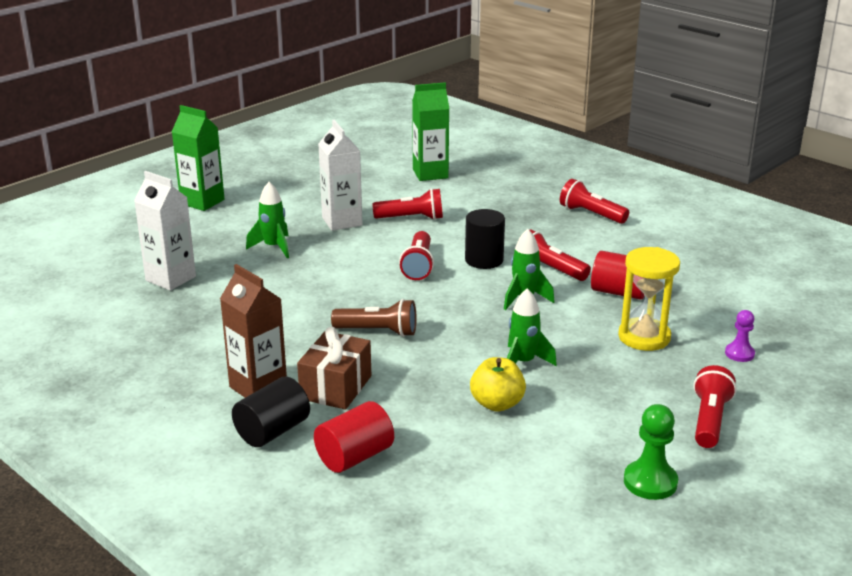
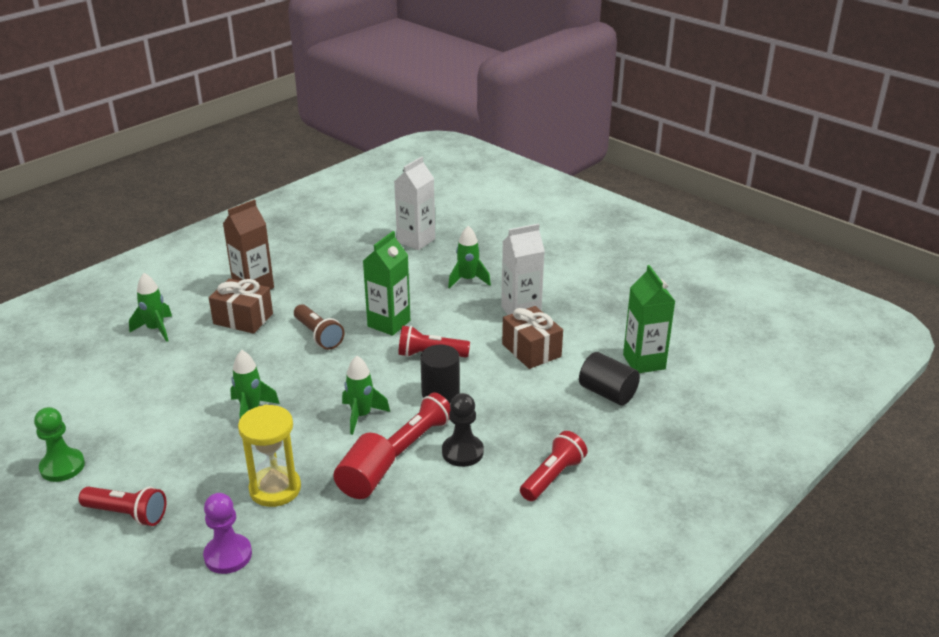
camera: 90 degrees right, 5 degrees up
(202, 202) = (554, 241): green carton -> green carton (389, 323)
(272, 431) = (198, 296): black cylinder -> black cylinder (607, 393)
(354, 456) = (156, 329): red cylinder -> green rocket
(378, 331) = (318, 335): brown flashlight -> brown flashlight turned 45 degrees counterclockwise
(411, 218) = (531, 350): red flashlight -> brown gift
(497, 404) = (195, 393): yellow apple -> none
(568, 249) = (462, 452): none -> black pawn
(739, 353) = (228, 555): purple pawn -> purple pawn, size x1.56

